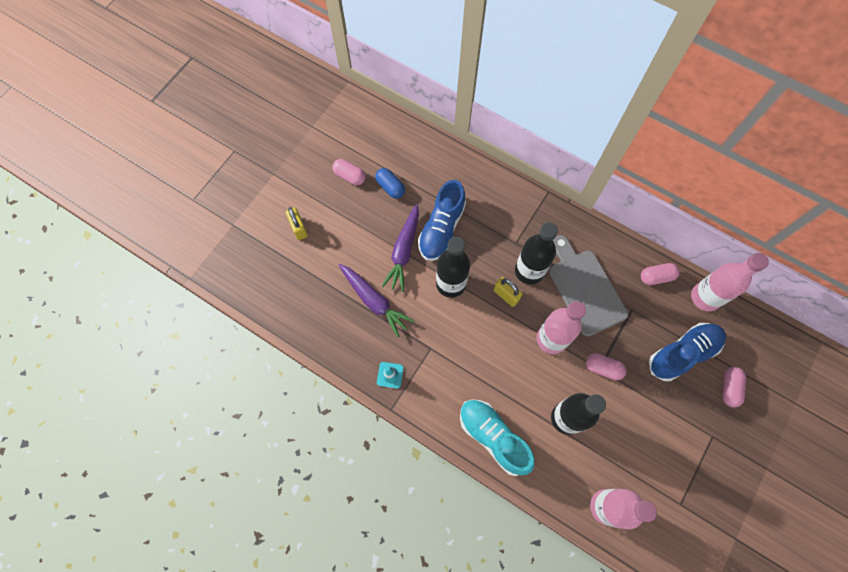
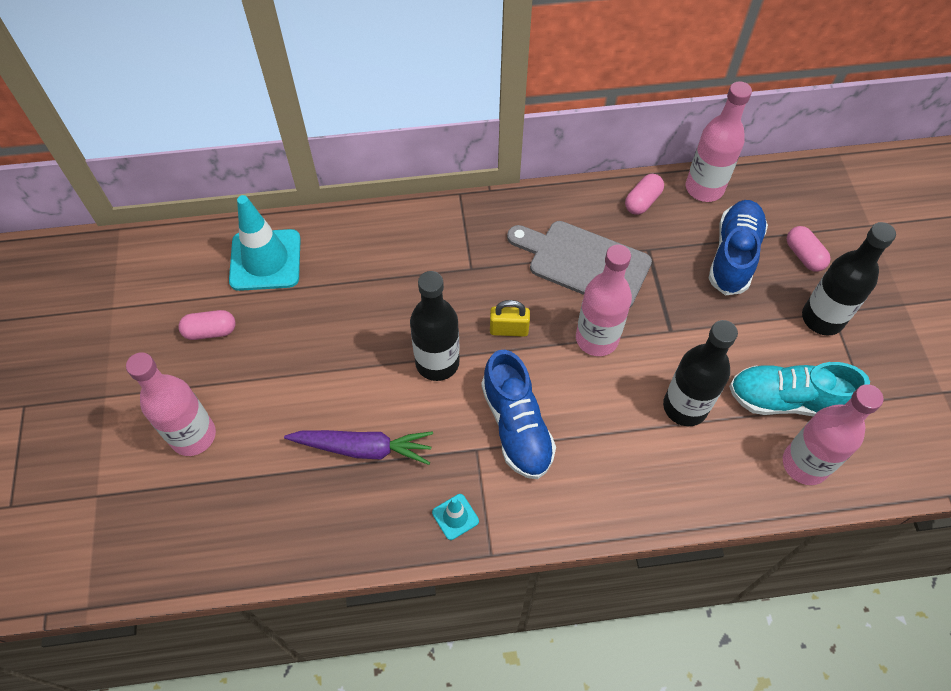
camera: 40 degrees left, 10 degrees down
(299, 228) = (193, 436): yellow padlock -> pink bottle
(390, 187) = (273, 309): blue capsule -> none
(403, 251) = (351, 367): purple carrot -> none
(408, 155) = (265, 260): none -> turquoise traffic cone
(441, 229) = (374, 312): blue shoe -> blue shoe (516, 426)
(493, 437) = (630, 489): turquoise shoe -> turquoise shoe (788, 400)
(529, 271) = (511, 287): black bottle -> black bottle (822, 318)
(603, 368) = (674, 328): pink capsule -> none

